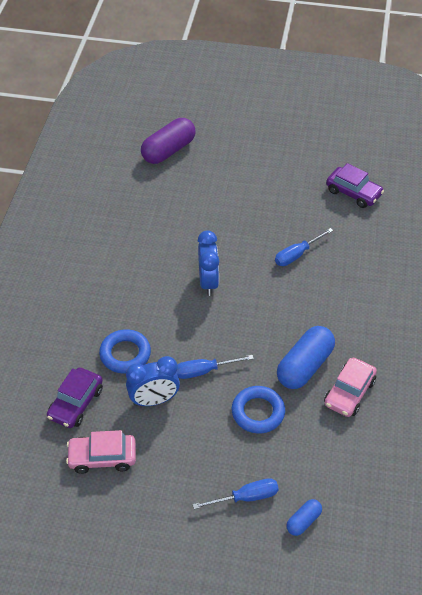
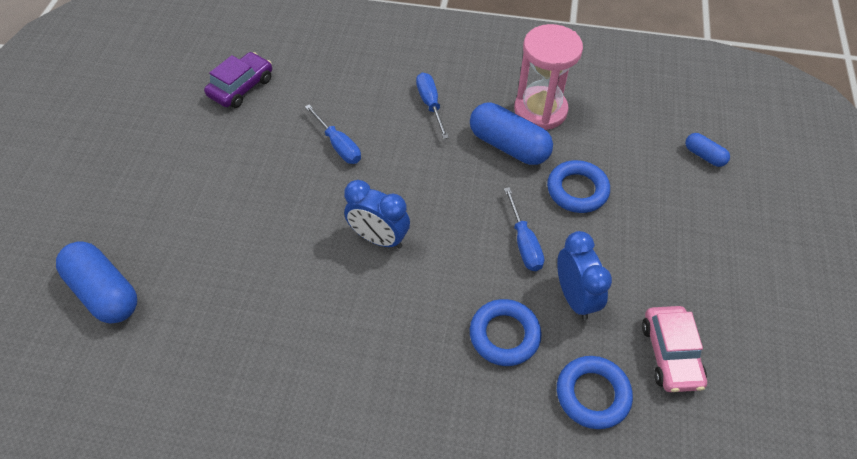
camera: 90 degrees left, 5 degrees up
(76, 403) = (592, 394): purple car -> blue ring
(168, 150) = (105, 292): purple capsule -> blue capsule
(208, 282) = (379, 238): blue clock -> blue clock turned 150 degrees counterclockwise
(246, 497) = (689, 203): blue screwdriver -> blue screwdriver (430, 104)
(349, 392) = (540, 110): pink car -> pink hourglass

